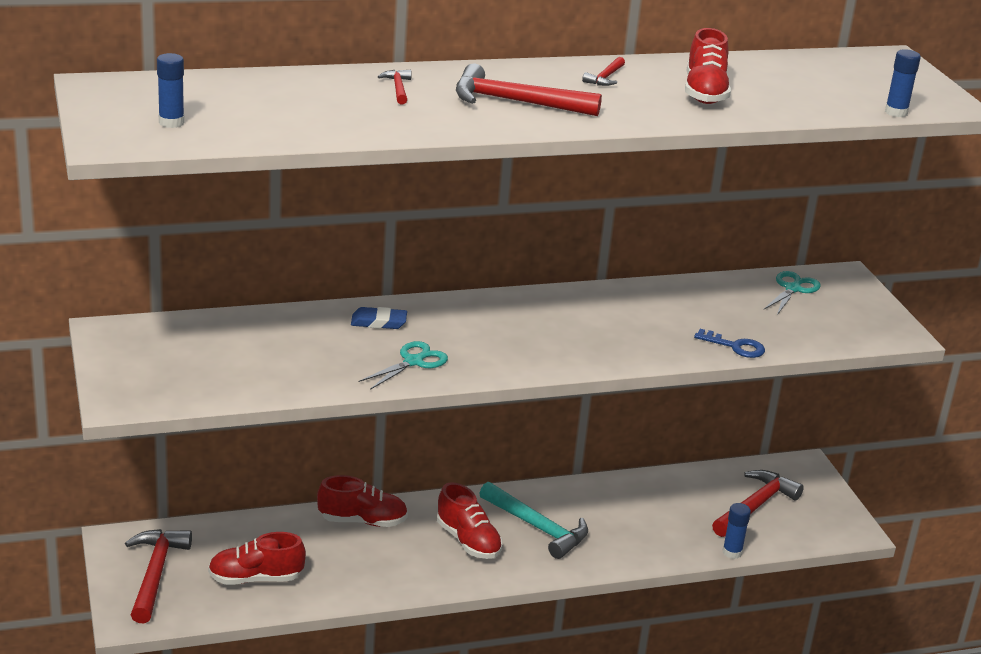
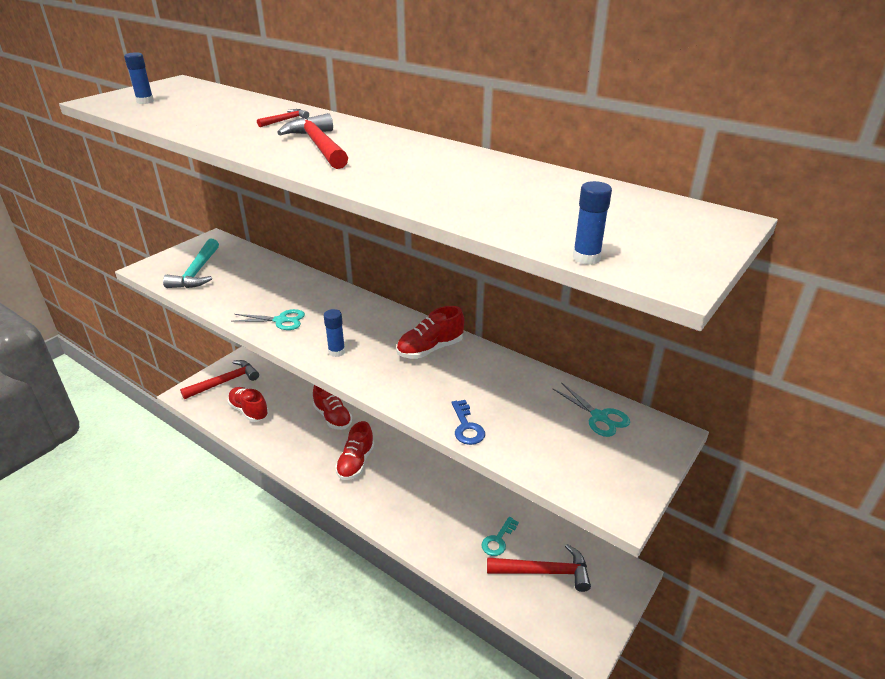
camera: 55 degrees right, 5 degrees up
(378, 322) = (313, 293): blue eraser -> none
(537, 527) = (399, 482): turquoise hammer -> turquoise hammer (197, 272)
(605, 77) = (419, 153): red hammer -> none
(690, 510) = (498, 540): none -> turquoise key
(704, 93) = (458, 183): red shoe -> red shoe (430, 349)
(732, 552) = (476, 587): blue glue stick -> blue glue stick (336, 352)
(793, 289) = (599, 417): turquoise scissors -> turquoise scissors turned 60 degrees clockwise

